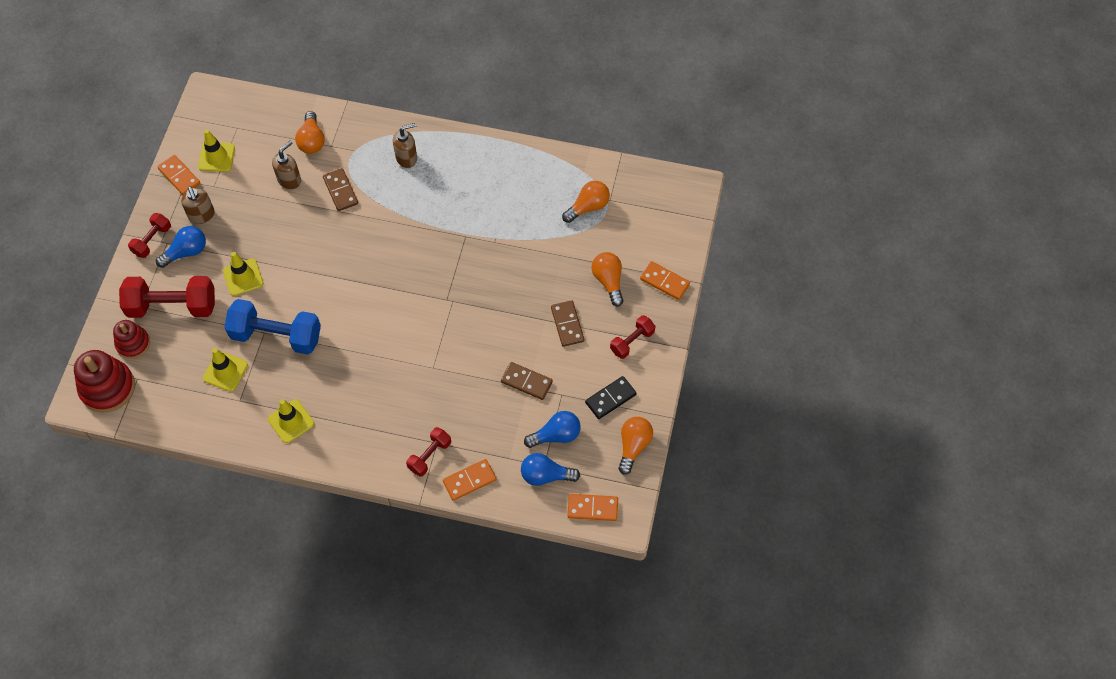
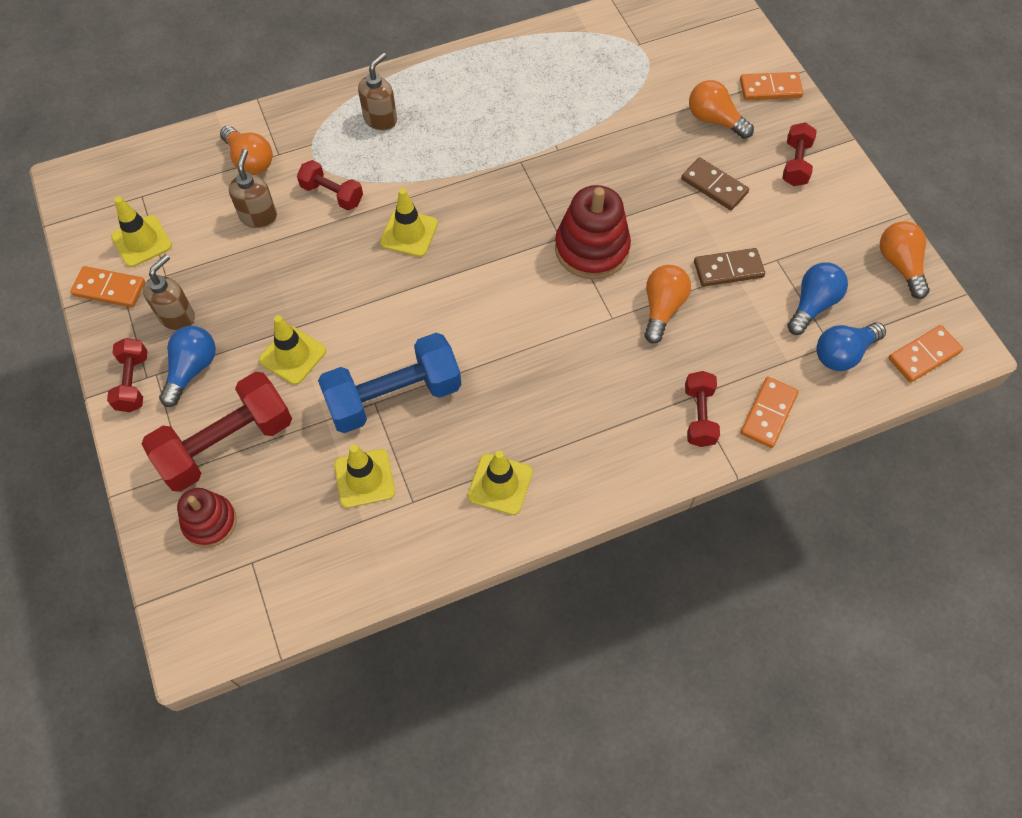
camera: 35 degrees left, 0 degrees up
(107, 388) = (219, 600): red stacking toy -> red stacking toy (591, 249)
(202, 215) = (177, 316): brown soap dispenser -> brown soap dispenser turned 90 degrees counterclockwise
(340, 191) = (332, 194): brown domino -> red dumbbell
(363, 243) = (409, 233): none -> yellow traffic cone
(588, 207) = (624, 62): orange light bulb -> orange light bulb (662, 308)
(610, 398) = (830, 232): black domino -> none

